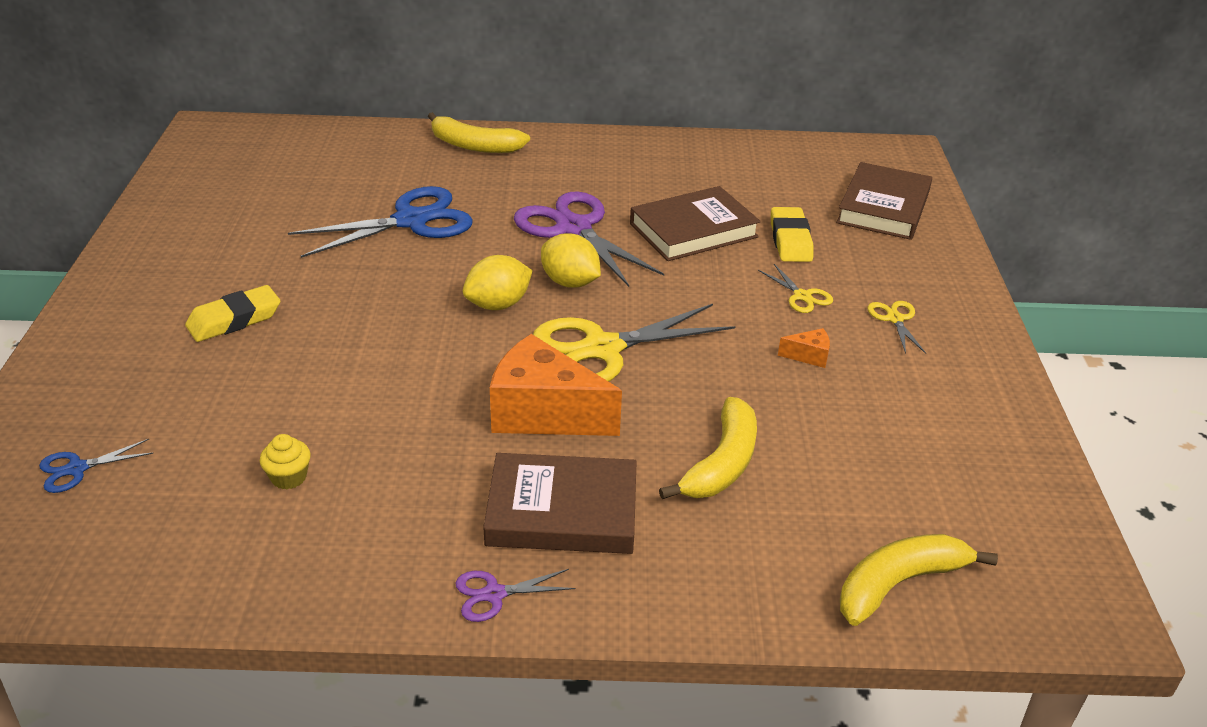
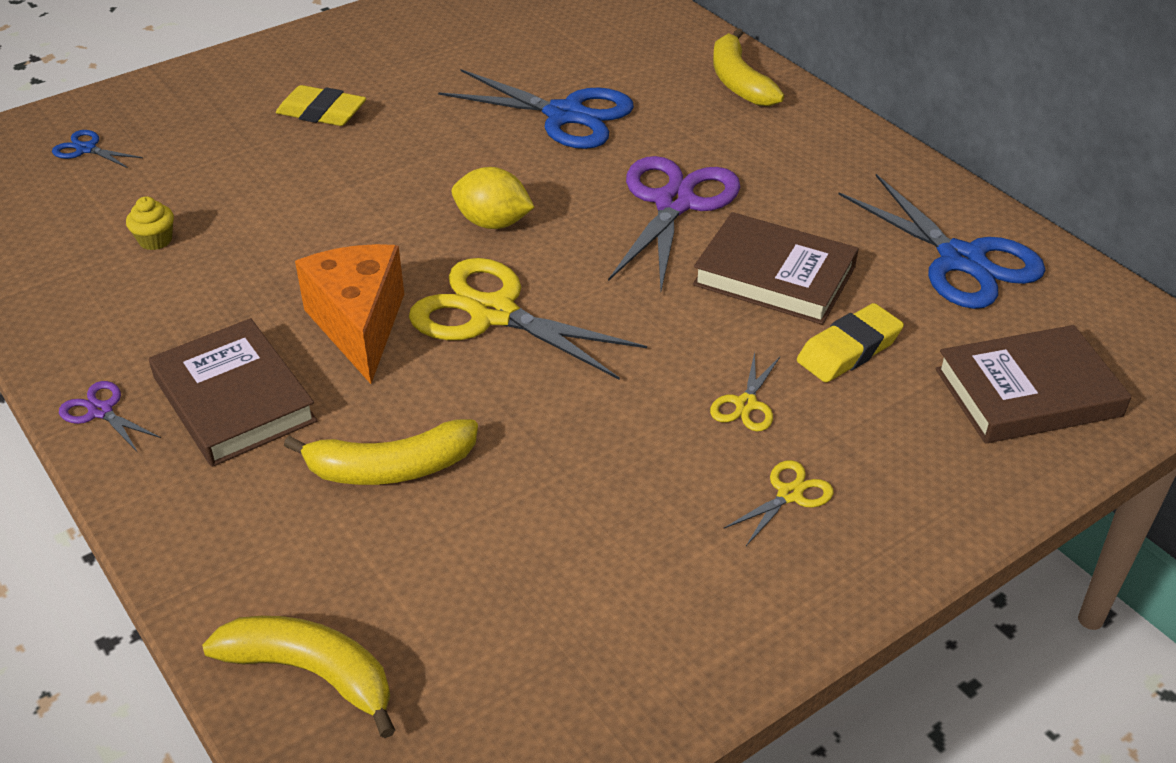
camera: 55 degrees right, 5 degrees up
(570, 282) = (578, 244): yellow lemon -> none
(752, 169) = (961, 260): none -> blue scissors
(809, 356) = (636, 455): orange cheese -> none

